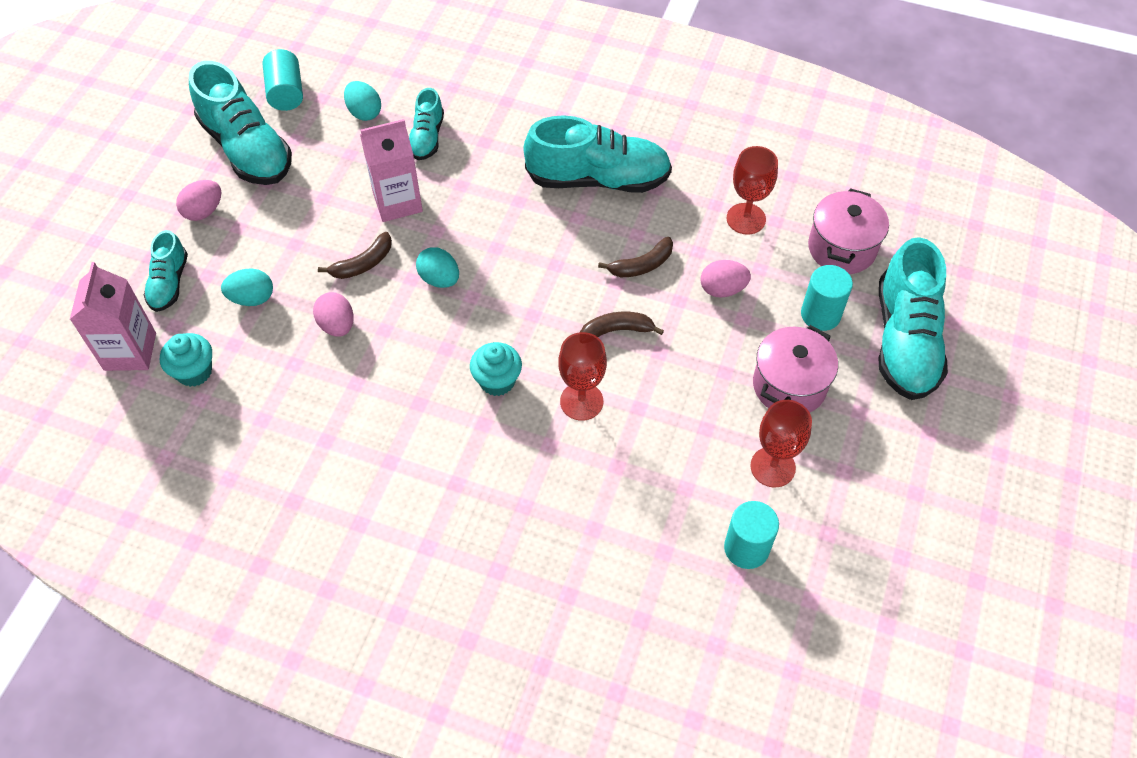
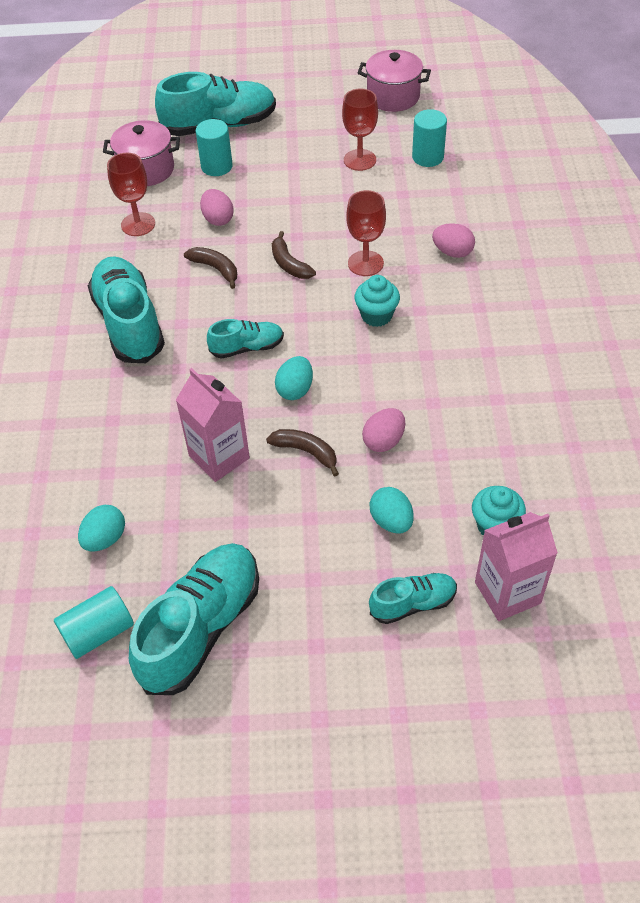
camera: 110 degrees left, 5 degrees down
(204, 211) = (307, 623): pink egg -> pink egg (452, 252)
(427, 137) = (123, 468): turquoise shoe -> turquoise shoe (247, 348)
(789, 385) = (289, 167): pink pot -> pink pot (393, 97)

